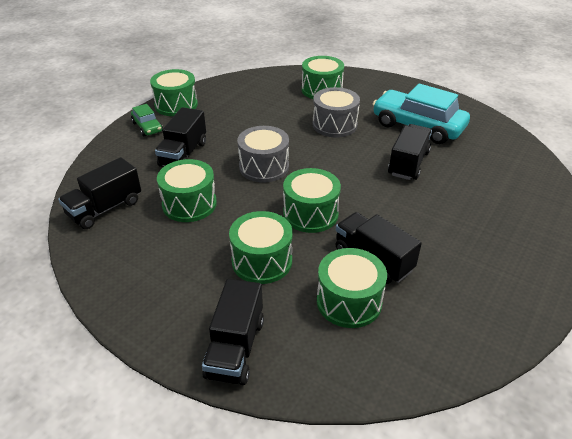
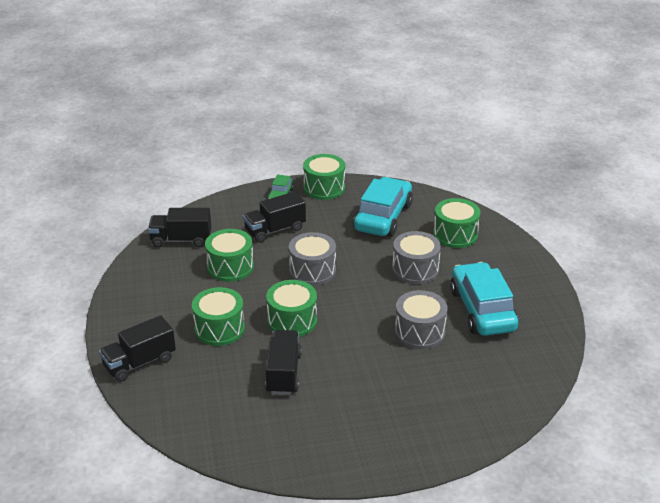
camera: 45 degrees right, 5 degrees down
(254, 103) = (383, 217): none -> turquoise car
(349, 301) = (231, 384): green drum -> none
(408, 163) = (419, 332): black truck -> grey drum

